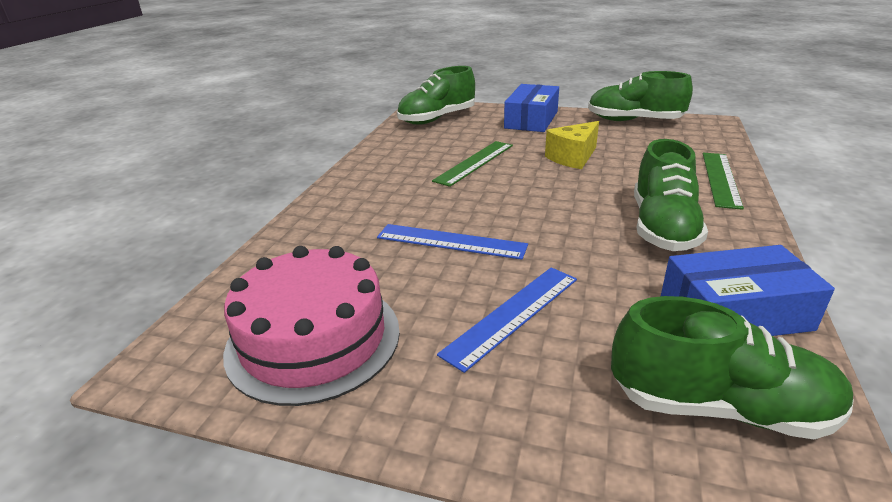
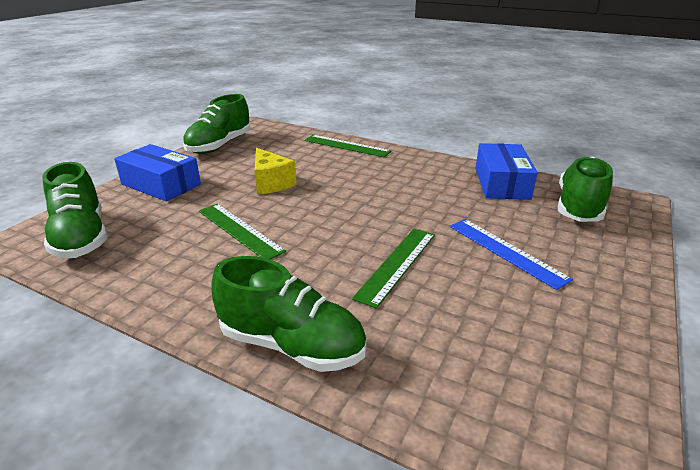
camera: 80 degrees left, 0 degrees up
(313, 339) = (546, 357): pink cake -> none
(451, 241) = (397, 264): blue ruler -> green ruler
(662, 227) = (404, 178): green shoe -> green shoe (291, 344)

